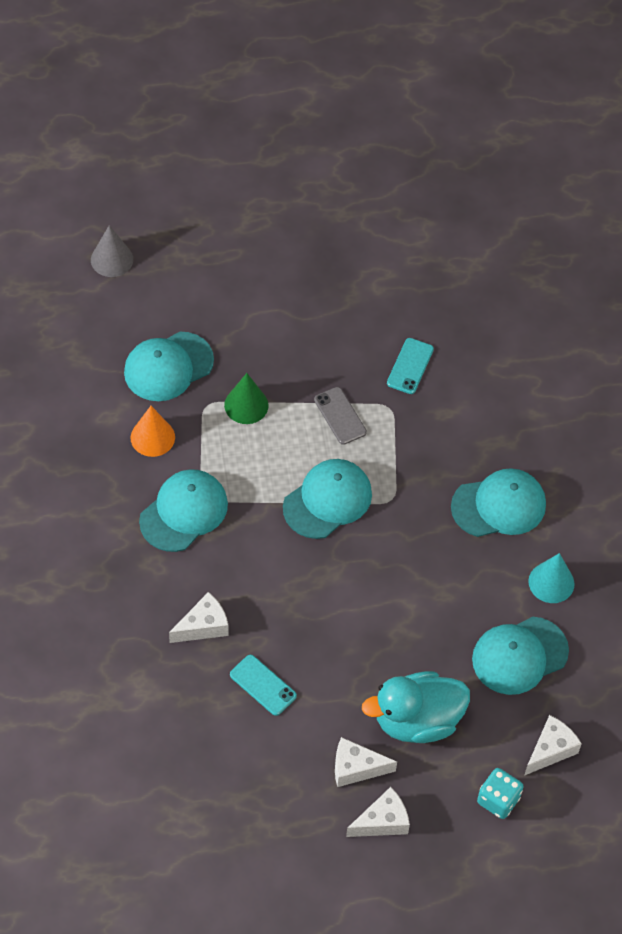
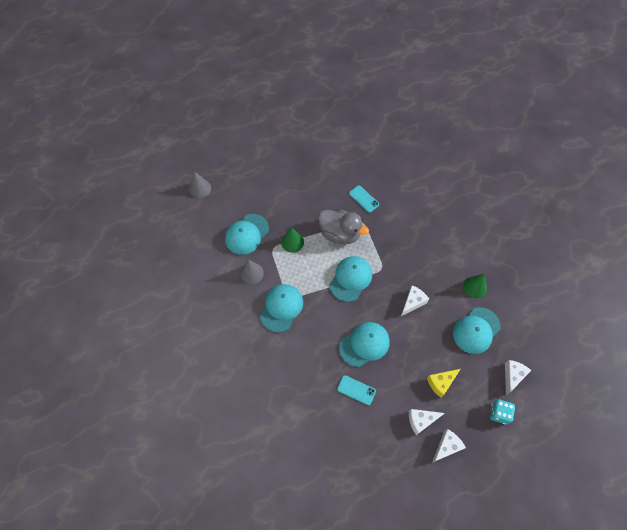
camera: 15 degrees left, 5 degrees up
(152, 437) = (252, 273): orange cone -> grey cone
(203, 626) = (314, 367): white cheese -> white cheese (413, 302)
(340, 416) = (340, 234): grey phone -> grey duck
(410, 366) = (363, 199): turquoise phone -> turquoise phone turned 45 degrees counterclockwise
(417, 720) = (441, 383): turquoise duck -> yellow cheese
(499, 505) = (434, 255): turquoise cap -> turquoise cap (364, 344)
(551, 582) = (475, 287): turquoise cone -> green cone

